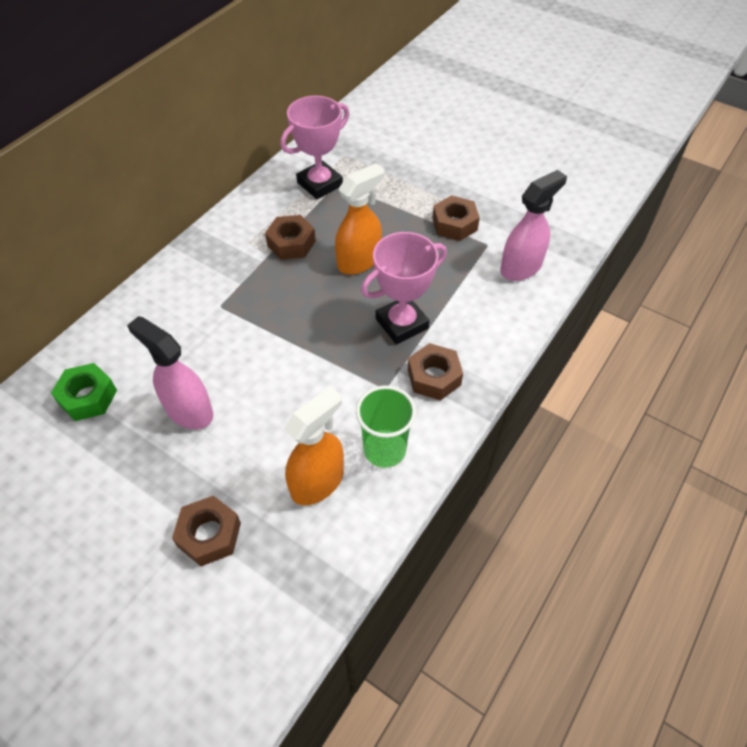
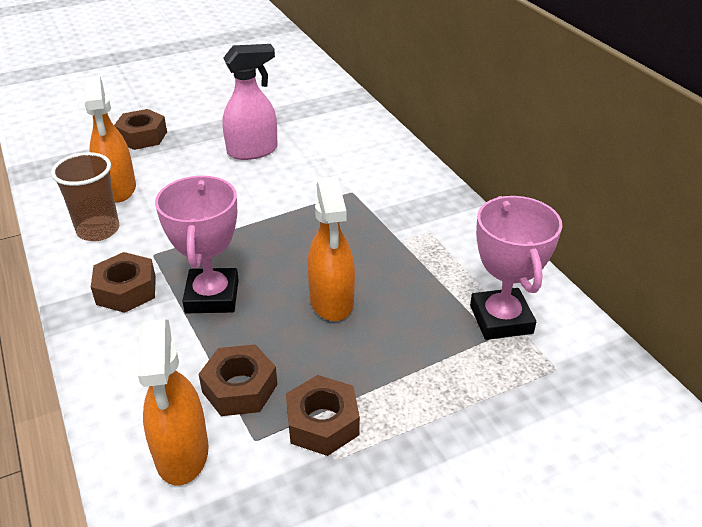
camera: 120 degrees right, 15 degrees down
(88, 397) = (314, 115): green nut -> none
(291, 243) = (404, 260): brown nut -> brown nut (240, 388)
(384, 450) = (98, 230): green cup -> brown cup
(521, 267) = (182, 453): pink spray bottle -> orange spray bottle

